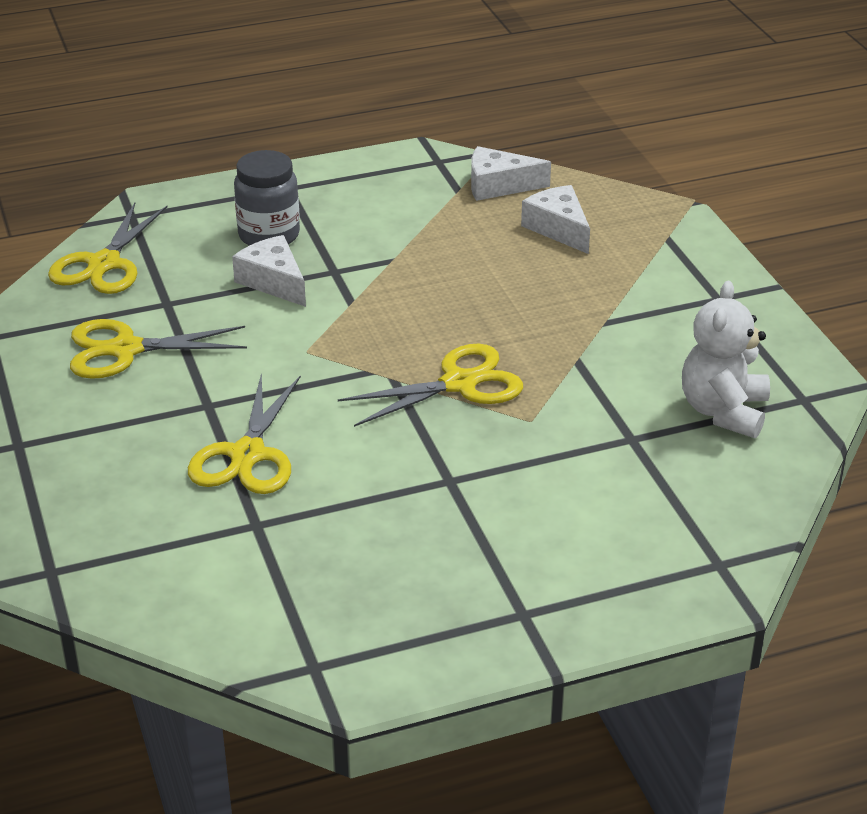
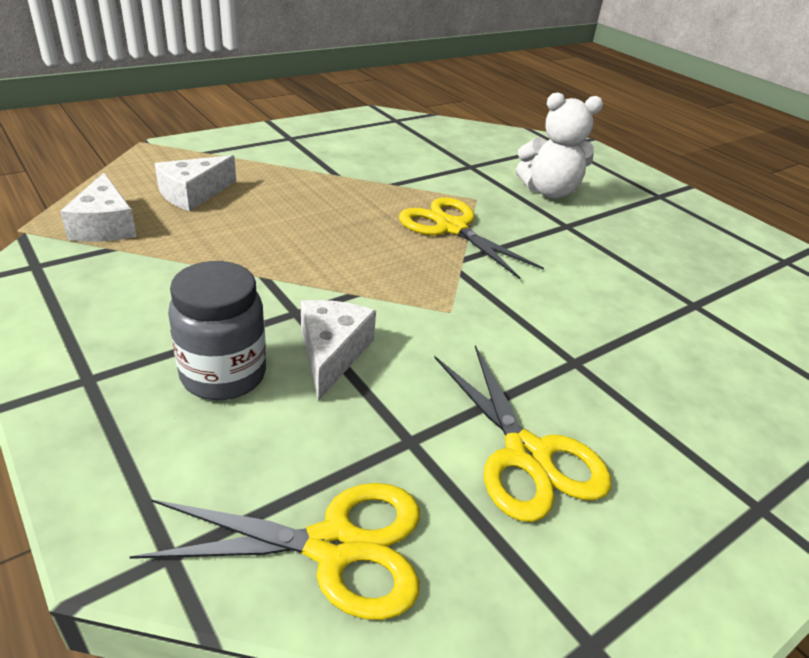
camera: 110 degrees left, 0 degrees up
(247, 455) = (622, 322): yellow scissors -> none
(273, 282) = (331, 353): white cheese -> white cheese turned 150 degrees clockwise
(723, 411) = (423, 140): white teddy bear -> white teddy bear (549, 192)

